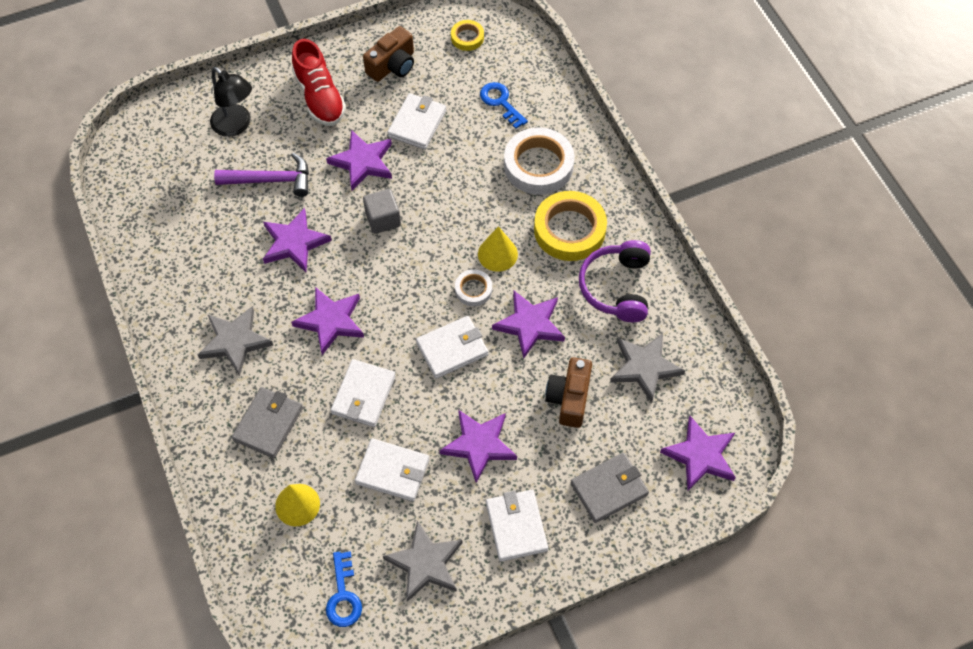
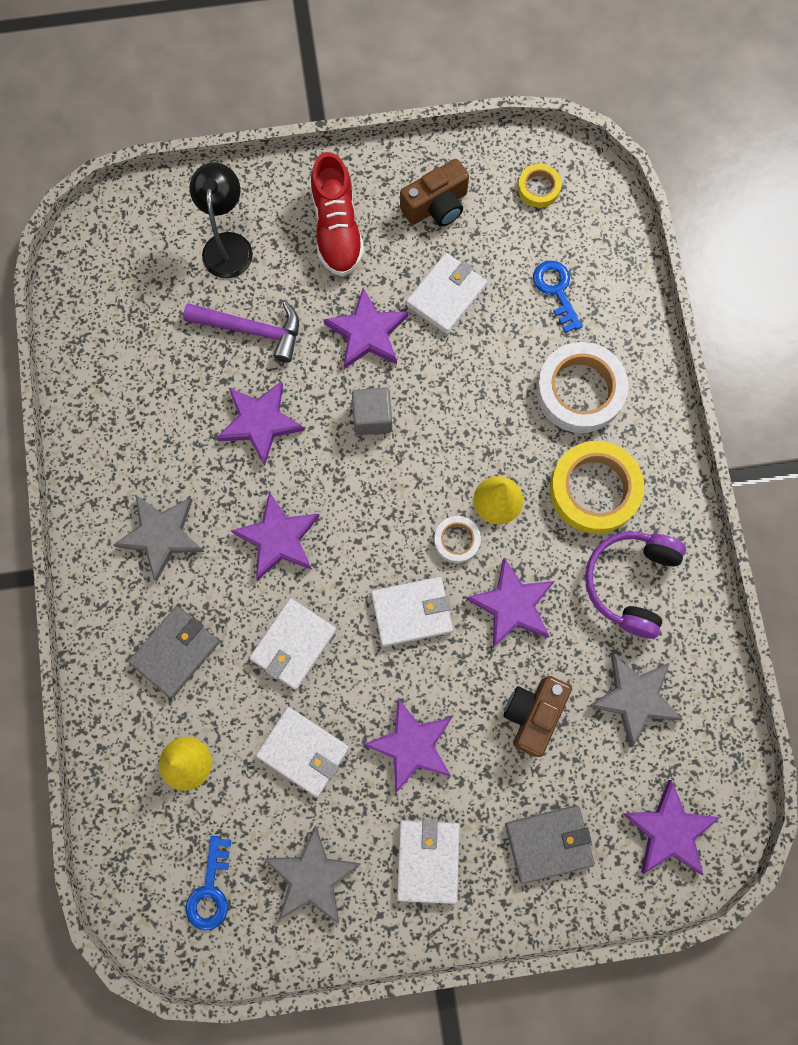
camera: 15 degrees right, 15 degrees up
(236, 126) = (228, 245): black lamp -> black lamp turned 150 degrees counterclockwise

